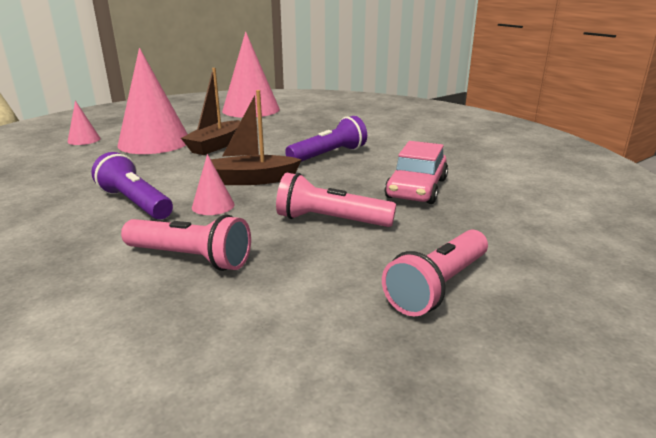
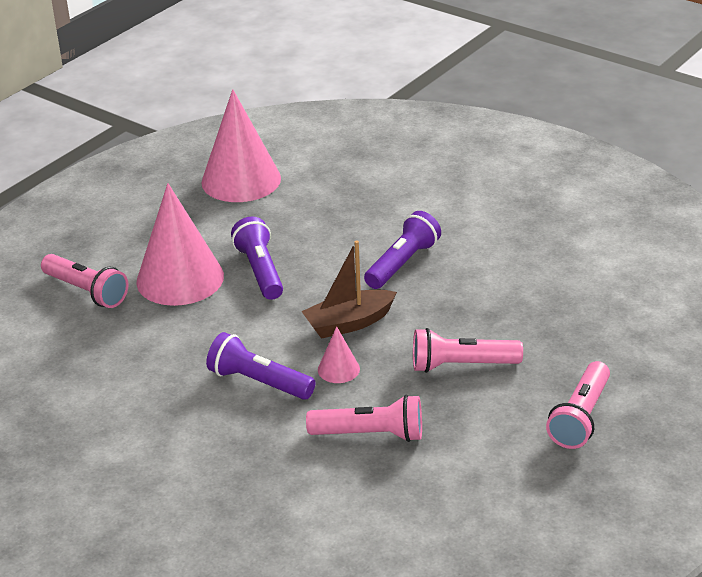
camera: 15 degrees left, 10 degrees up
(84, 140) = (86, 291): pink cone -> pink flashlight
(215, 146) = (260, 271): brown boat -> purple flashlight
(416, 188) = (520, 302): pink car -> none

